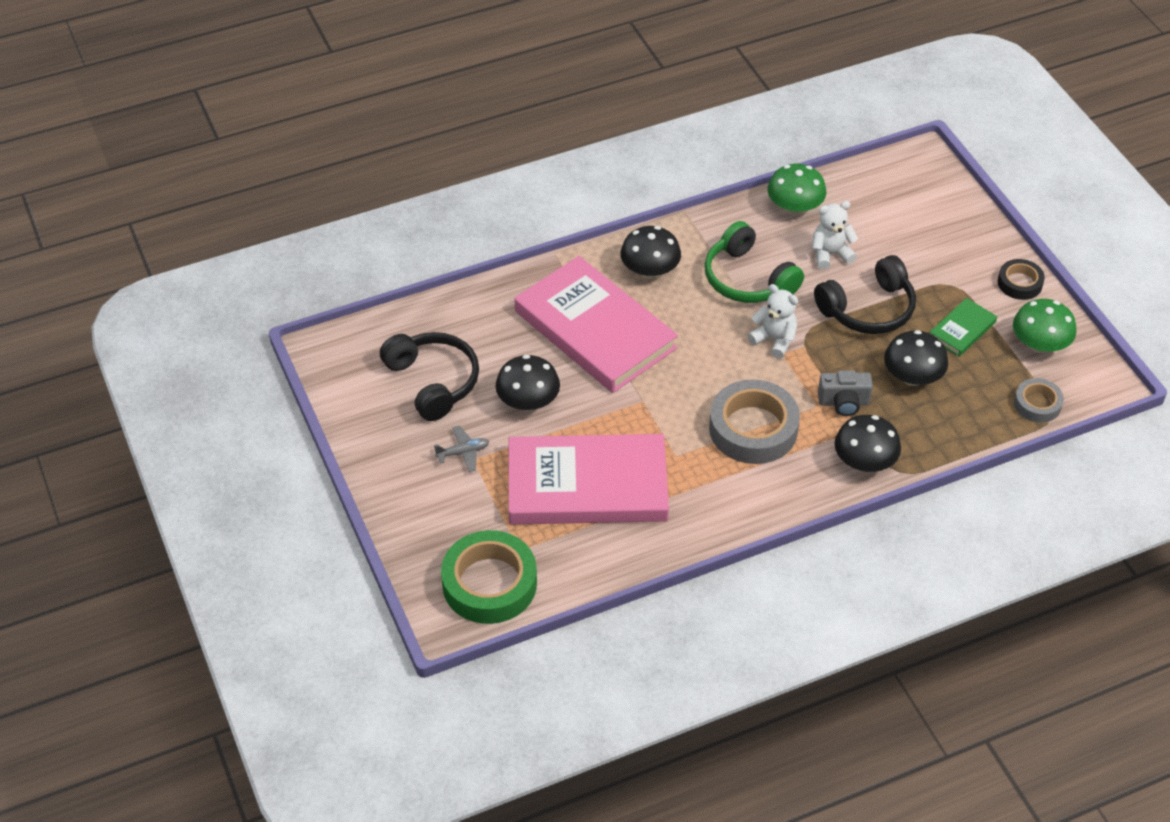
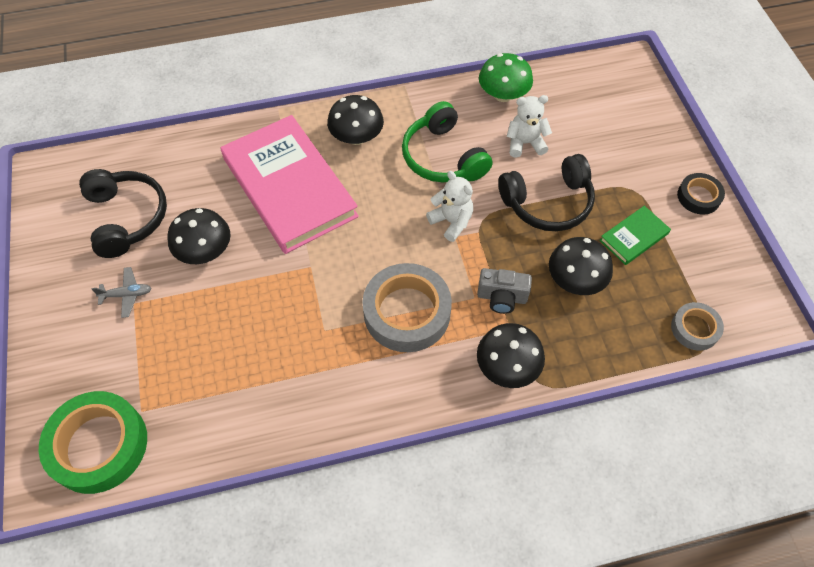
camera: 10 degrees right, 10 degrees up
(587, 485) = (230, 349): pink book -> none
(1039, 344) = (707, 264): green mushroom -> none

